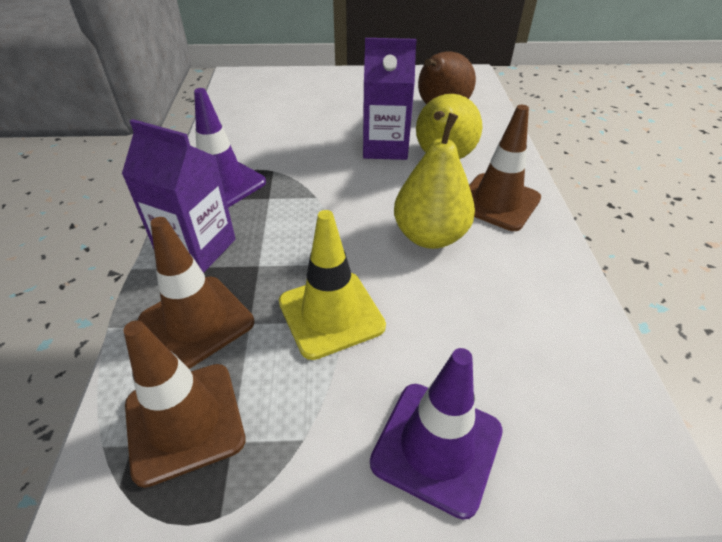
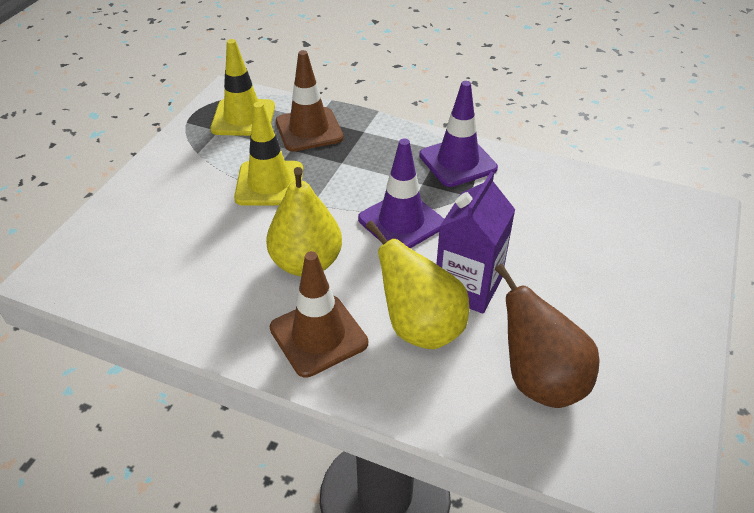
camera: 115 degrees right, 0 degrees up
(185, 421) = (243, 118): brown traffic cone -> yellow traffic cone
(197, 248) = (380, 138): purple carton -> none
(437, 446) = (147, 196): purple traffic cone -> purple traffic cone (401, 222)

